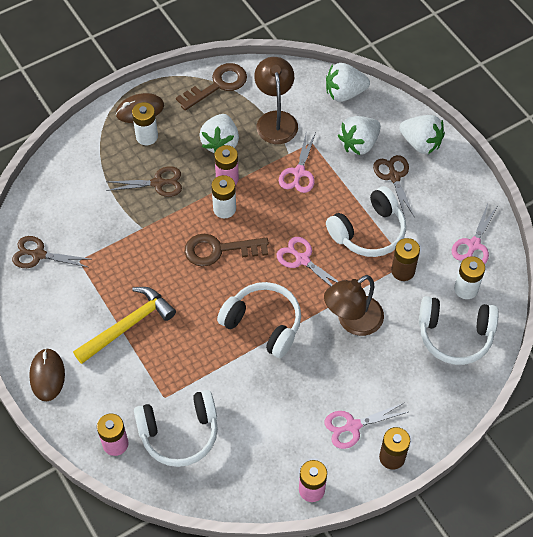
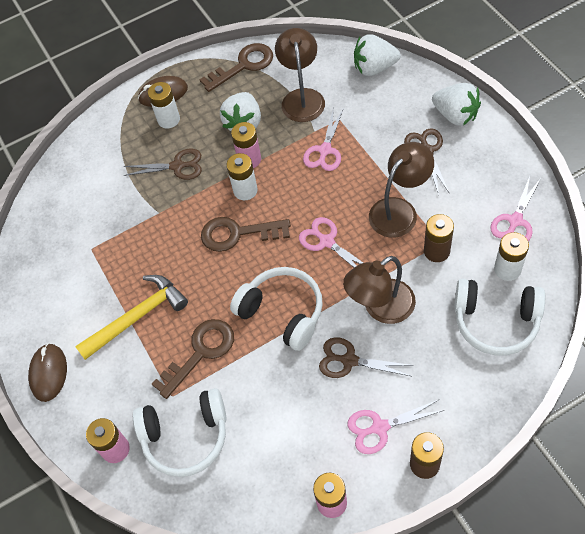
camera: 10 degrees right, 0 degrees up
(38, 254) = (50, 243): brown scissors -> brown scissors (349, 360)
(189, 359) = (200, 353): none -> brown key
(359, 144) = (389, 118): white strawberry -> none
(369, 232) = (399, 210): white headphones -> brown lamp

